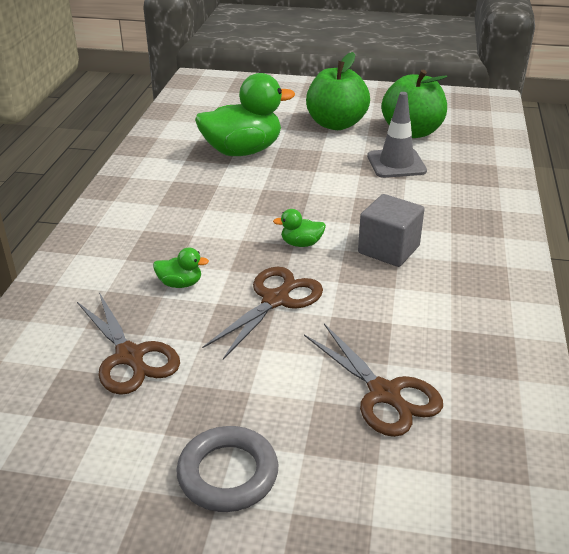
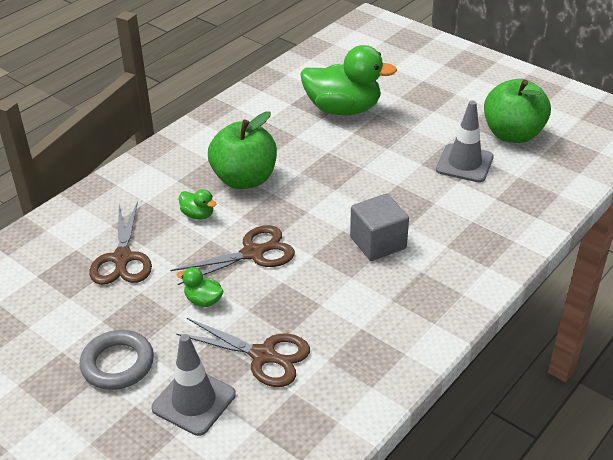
camera: 30 degrees right, 5 degrees up
(301, 243) = (313, 213): green duck -> green duck (203, 300)
(336, 124) = (449, 105): green apple -> green apple (244, 179)
(356, 475) = (194, 401): none -> grey traffic cone
(385, 394) = (263, 356): brown scissors -> brown scissors turned 60 degrees counterclockwise

